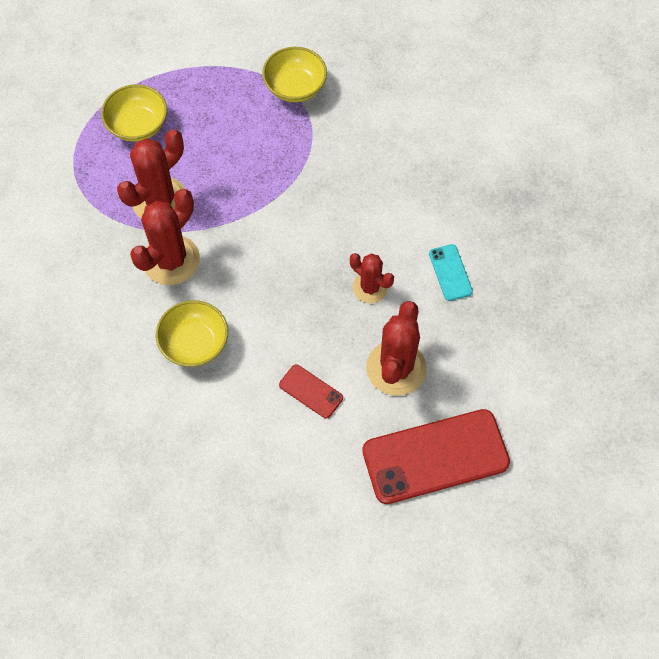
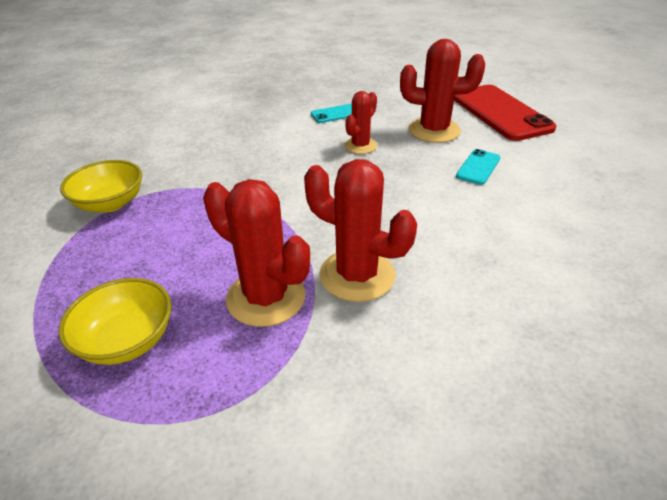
camera: 95 degrees left, 25 degrees down
(194, 343) = (463, 243): yellow bowl -> none
(311, 391) = (478, 167): red phone -> turquoise phone

